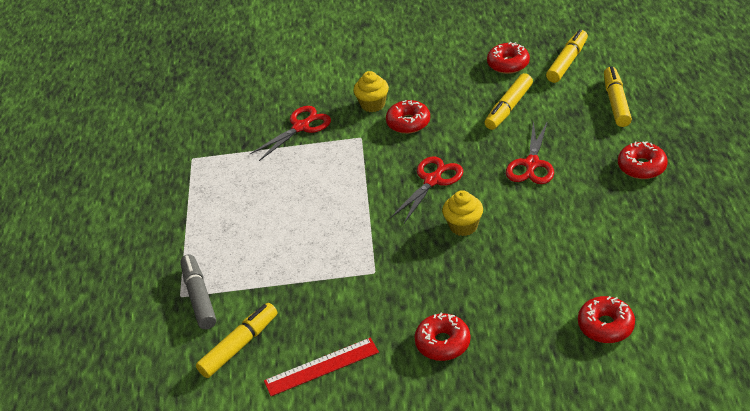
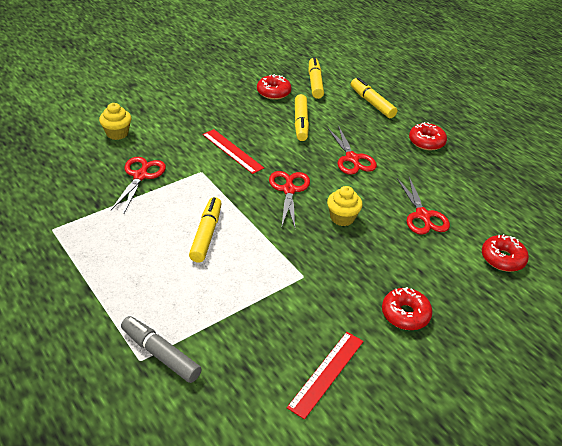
camera: 40 degrees left, 0 degrees up
(239, 346) = (237, 384): yellow marker -> yellow marker (206, 234)
(373, 104) = (190, 144): yellow cupcake -> yellow cupcake (117, 133)
(408, 123) = (232, 151): red donut -> red ruler
(555, 250) = (422, 215): none -> red scissors

